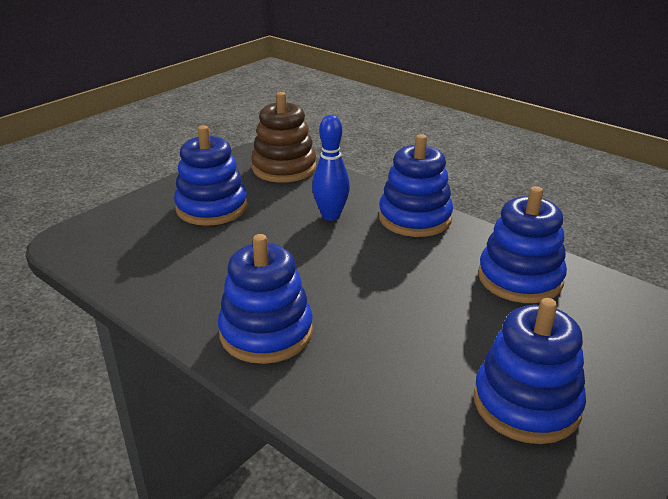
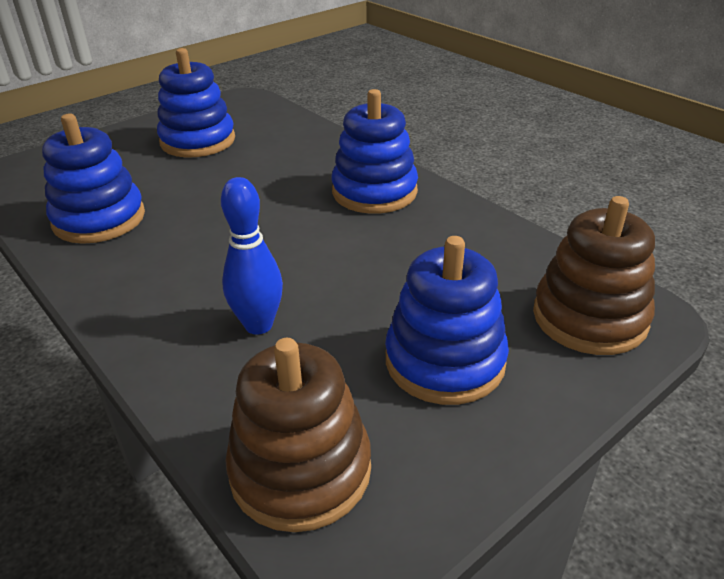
camera: 170 degrees left, 5 degrees up
(109, 235) = (589, 317): none -> brown stacking toy
(415, 218) = (140, 309): blue stacking toy -> none

